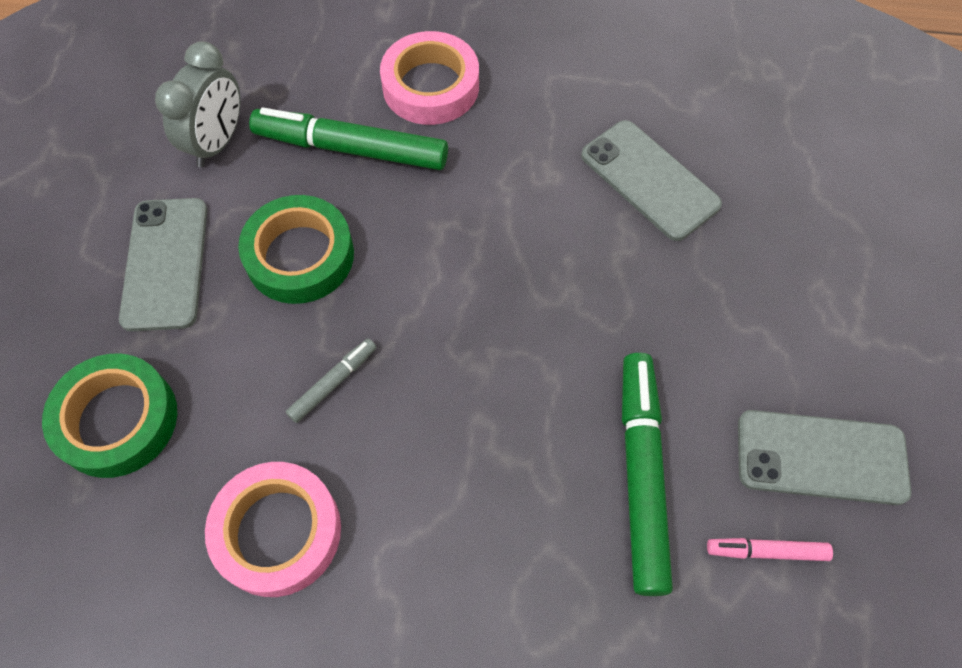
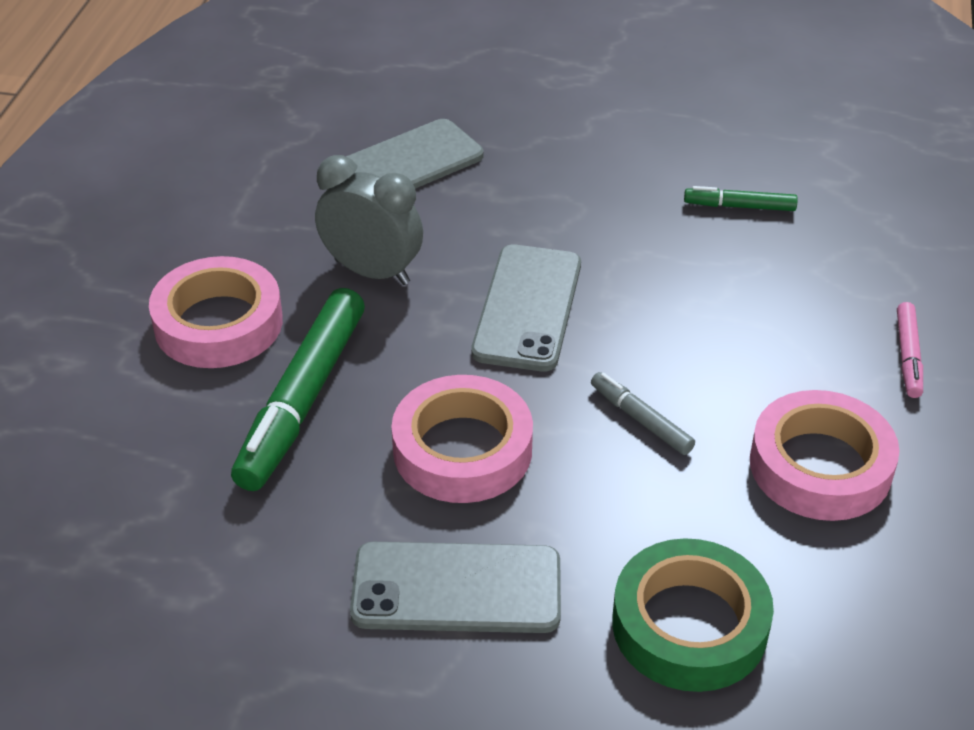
camera: 85 degrees left, 20 degrees down
(217, 142) = (256, 539): grey clock -> grey clock (372, 272)
(300, 256) = (462, 449): green tape -> pink tape
(641, 474) = (739, 206): green marker -> green marker, size x0.48
(766, 551) = (805, 145): pink marker -> pink marker (908, 356)
(821, 457) = (718, 105): grey phone -> grey phone (527, 308)

